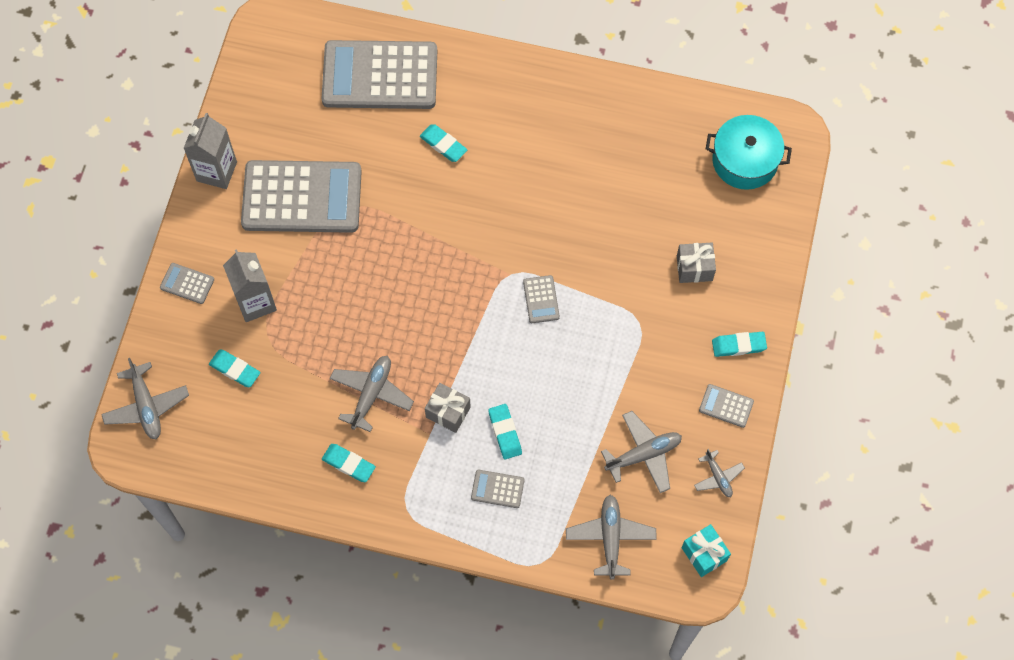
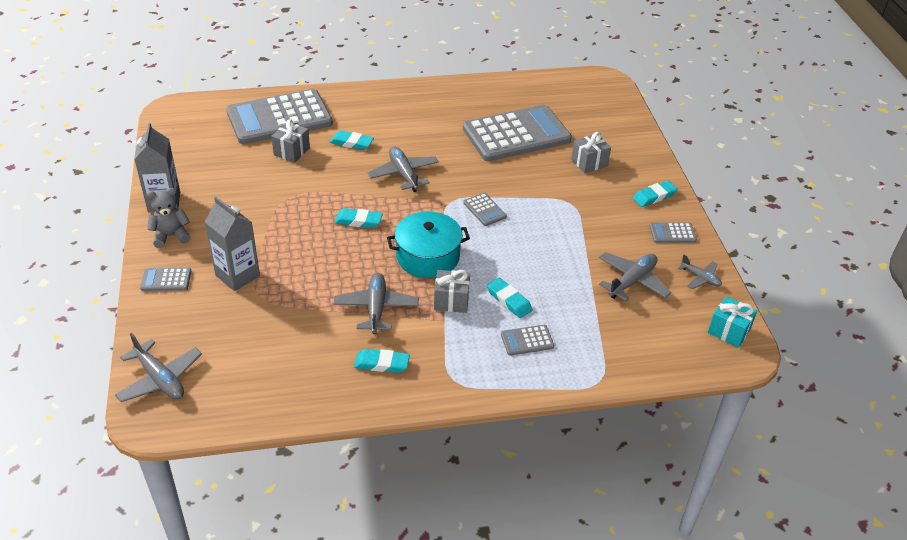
camera: 25 degrees left, 25 degrees down
(209, 224) = (171, 236): none -> grey teddy bear
(235, 369) = (239, 327): turquoise eraser -> turquoise eraser (358, 221)
(302, 197) = (248, 200): grey calculator -> grey calculator (516, 134)
(373, 137) = (291, 151): none -> grey gift
(610, 538) = (645, 344): grey plane -> grey plane (404, 174)
(745, 161) = (582, 100): turquoise pot -> turquoise pot (428, 257)

